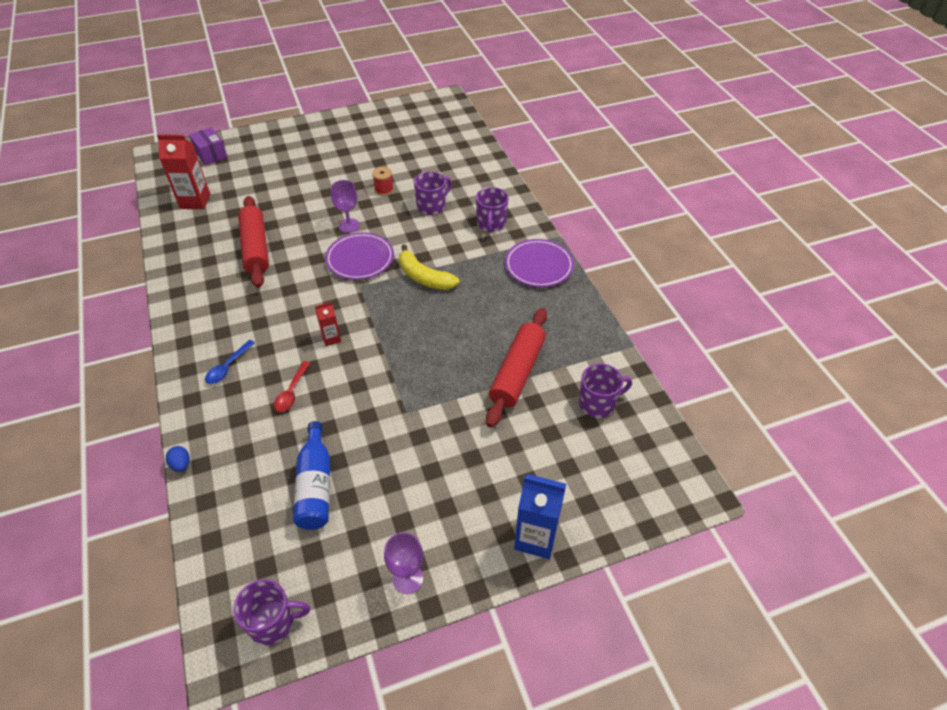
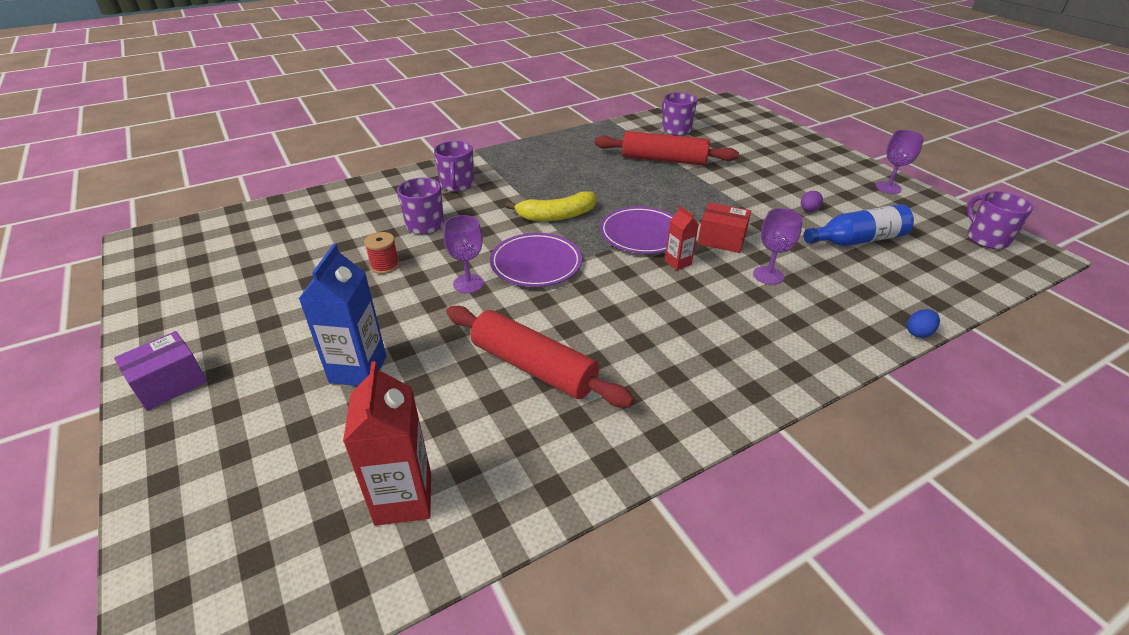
camera: 100 degrees left, 10 degrees down
(211, 154) = (217, 530): purple box -> purple box (170, 383)
(228, 367) = (767, 334): blue spoon -> none
(256, 248) = (533, 367): red rolling pin -> red rolling pin turned 60 degrees clockwise
(291, 392) = (768, 275): red spoon -> purple goblet
(353, 376) = (721, 240): none -> red box
(381, 467) = (808, 210): none -> purple egg
(424, 277) = (556, 216): yellow banana -> yellow banana turned 45 degrees clockwise
(491, 224) = (457, 185): purple mug -> purple mug turned 90 degrees clockwise
(536, 538) = (808, 146): blue carton -> blue carton (358, 369)
(539, 266) = (522, 157): purple plate -> purple plate (642, 234)

